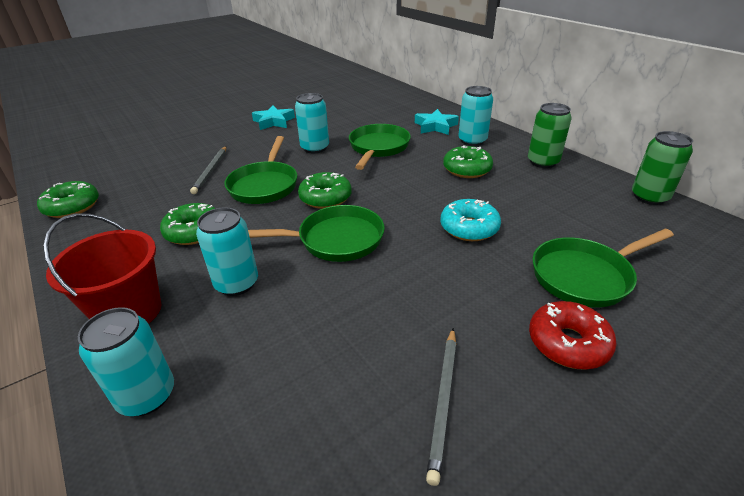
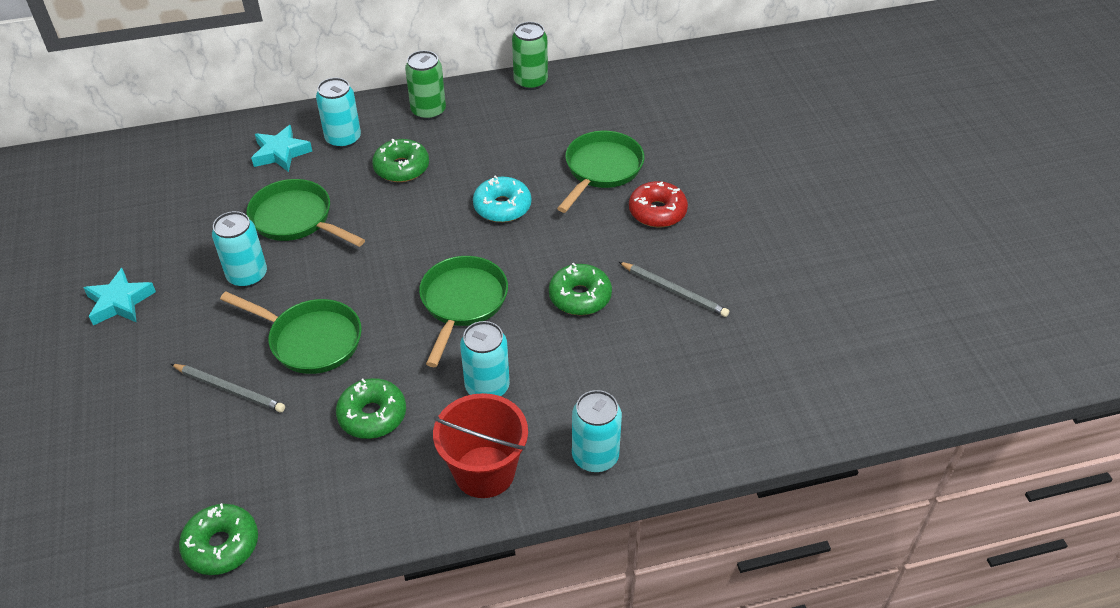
camera: 70 degrees left, 10 degrees up
(325, 198) = (379, 292): green donut -> green donut (580, 297)
(585, 276) = (601, 170): green pan -> green pan turned 150 degrees counterclockwise

